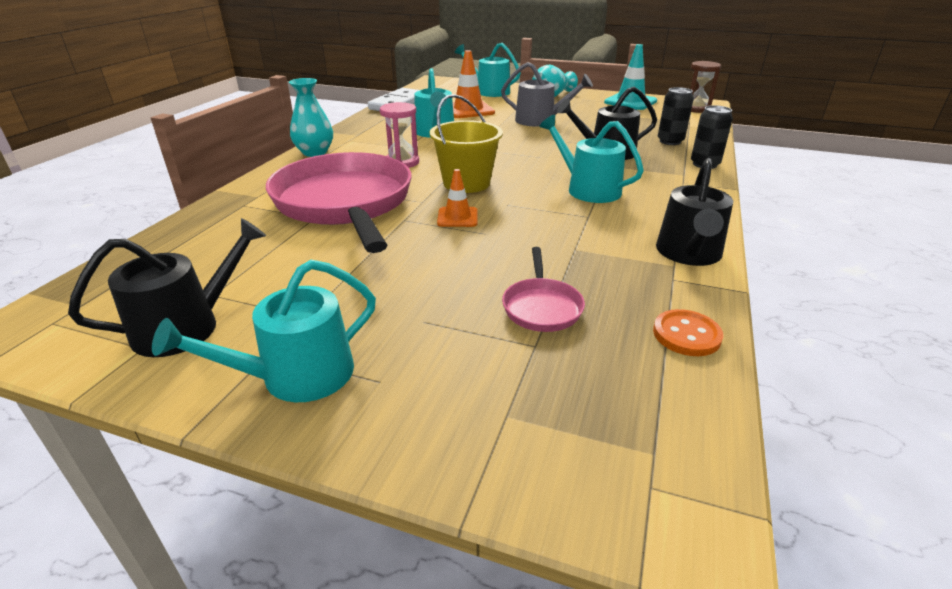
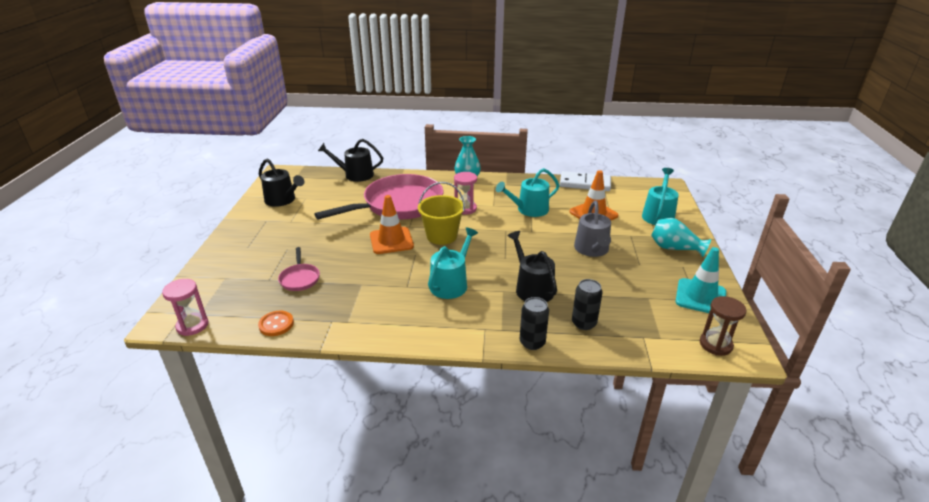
camera: 75 degrees right, 0 degrees up
(297, 376) = (251, 229): turquoise watering can -> none
(457, 217) = (391, 241): orange traffic cone -> orange traffic cone, size x1.72
(541, 307) = (300, 278): pink pan -> pink pan turned 90 degrees counterclockwise
(689, 254) = (363, 328): black watering can -> black watering can (355, 175)
(700, 462) = (192, 325): none -> pink hourglass

